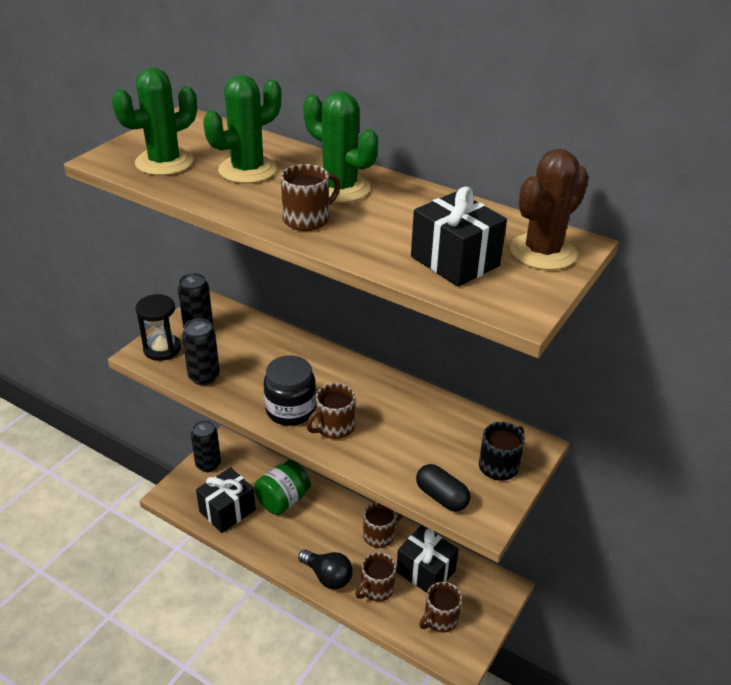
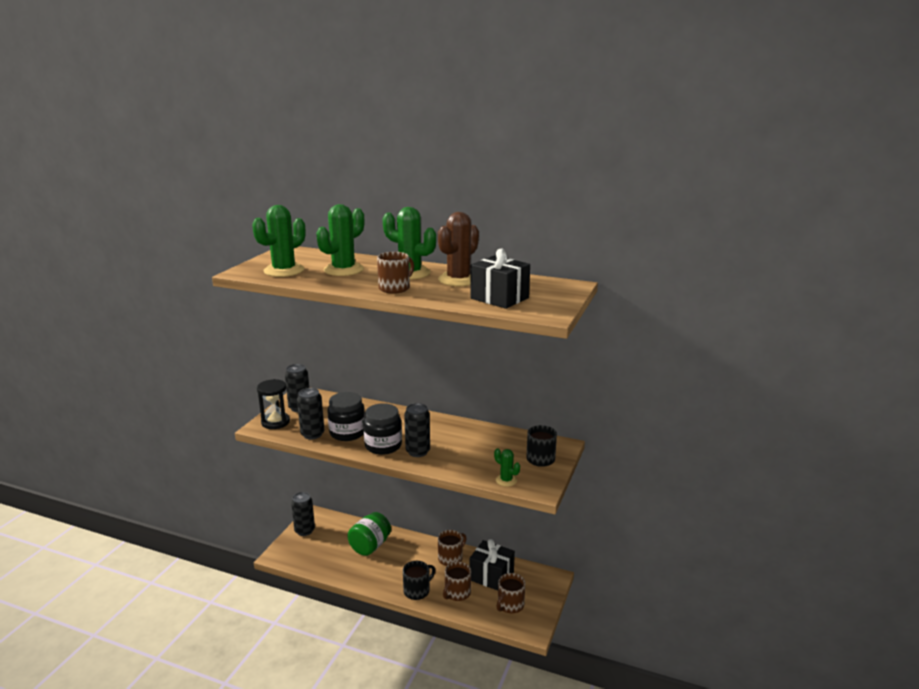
camera: 10 degrees left, 15 degrees down
(227, 511) = (327, 559): black gift -> none
(249, 381) = (347, 433): none -> black jar
(327, 576) = (417, 591): black light bulb -> black mug
(334, 427) = (418, 451): brown mug -> black can
(441, 497) = (506, 480): black capsule -> green cactus
(542, 252) = (553, 290): brown cactus -> brown cactus (458, 280)

